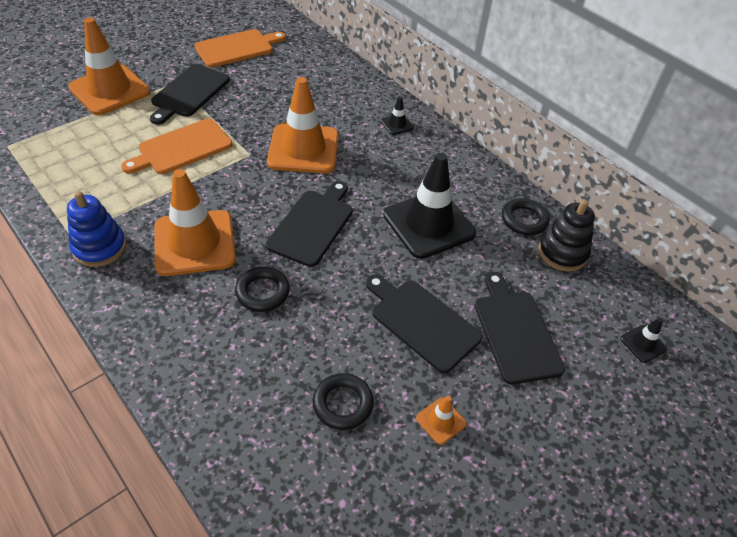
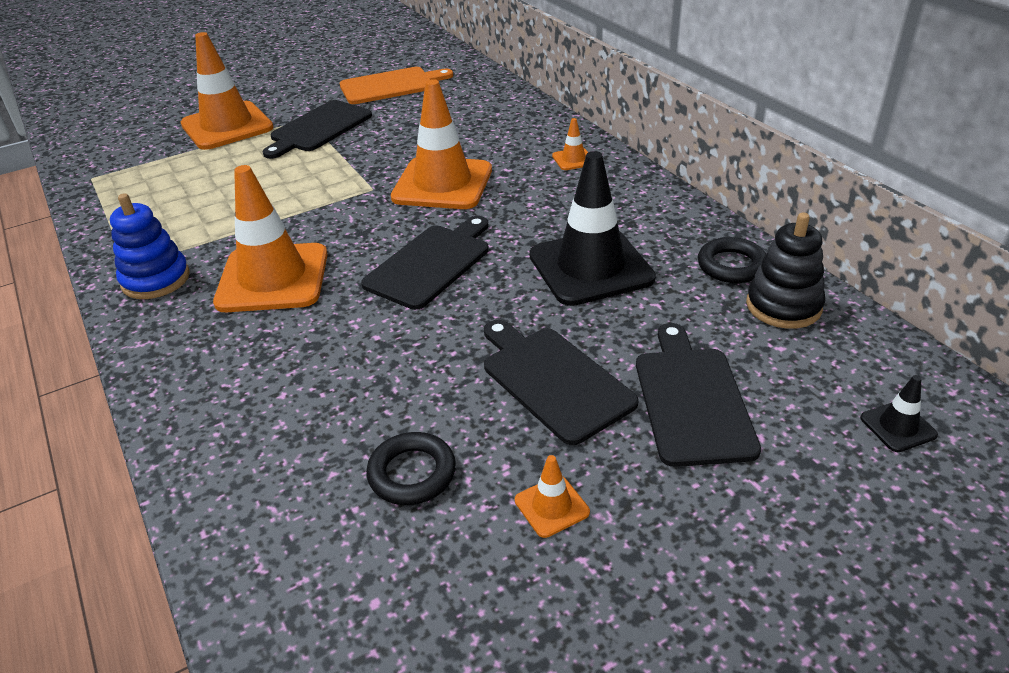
camera: 15 degrees right, 10 degrees down
(181, 148) = (291, 181): orange cutting board -> none
(262, 292) = (342, 335): black ring -> none
(397, 124) = (573, 159): black traffic cone -> orange traffic cone

